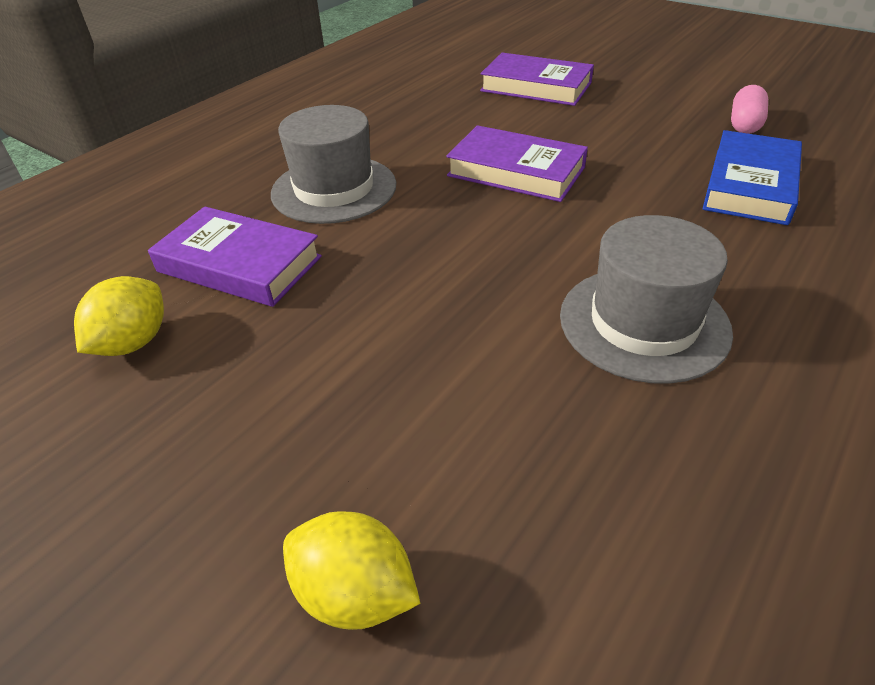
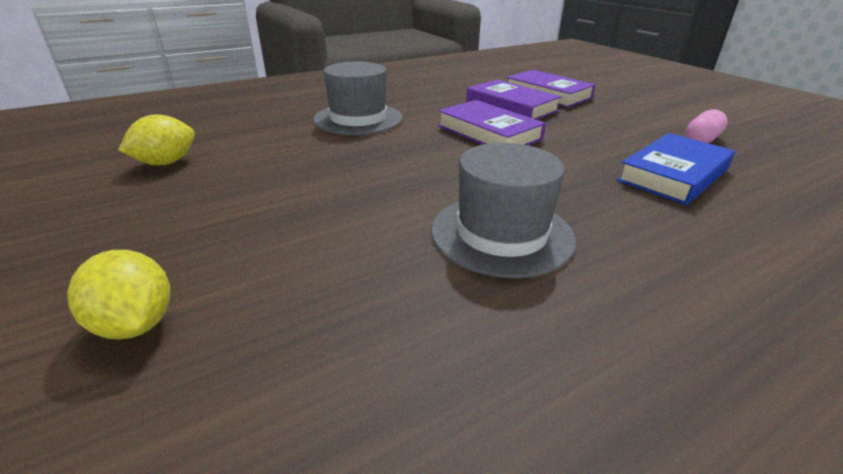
camera: 20 degrees right, 10 degrees down
(239, 264) = (264, 141): purple book -> purple book (511, 106)

